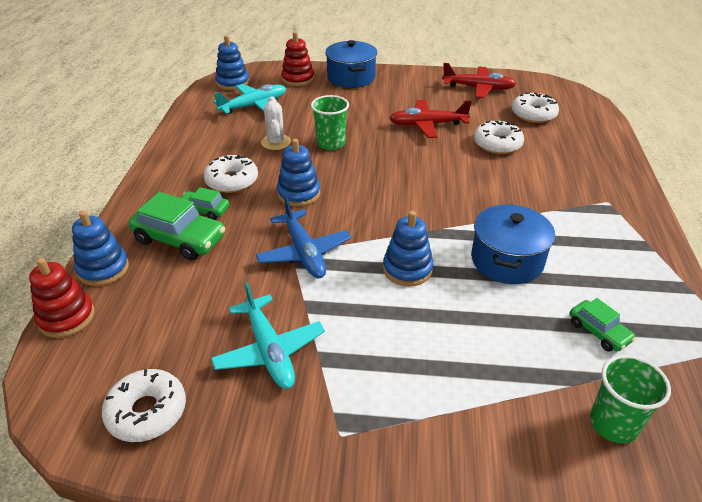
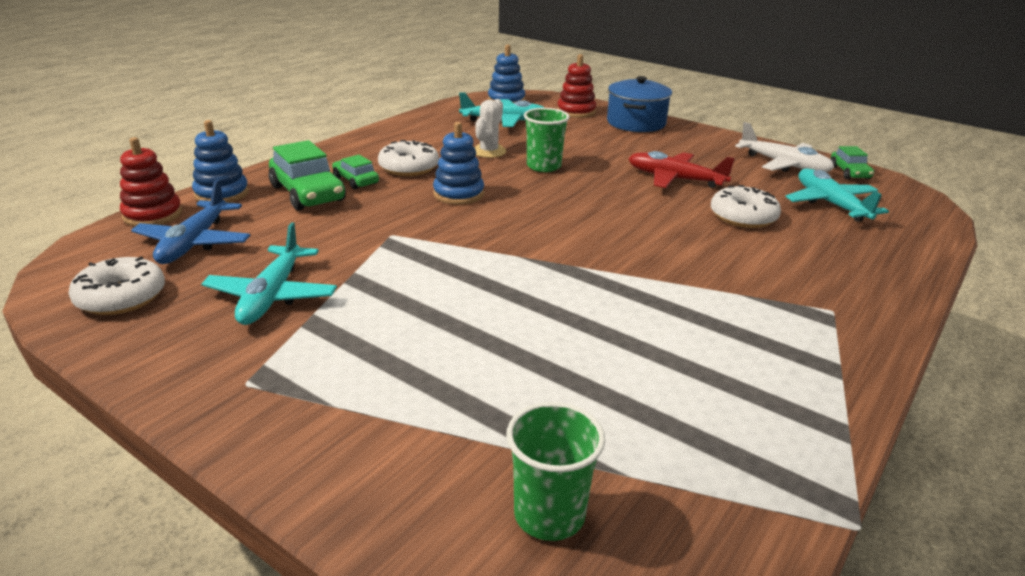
camera: 30 degrees right, 10 degrees down
(304, 252) = (403, 238): blue plane -> blue plane (194, 243)
(407, 269) = (489, 285): blue stacking toy -> none
(478, 88) = (784, 164): red plane -> white plane
(507, 260) = (616, 317): blue pot -> none
(533, 114) = (830, 204): white donut -> turquoise plane
(598, 332) = (649, 423): green car -> green car (849, 172)

